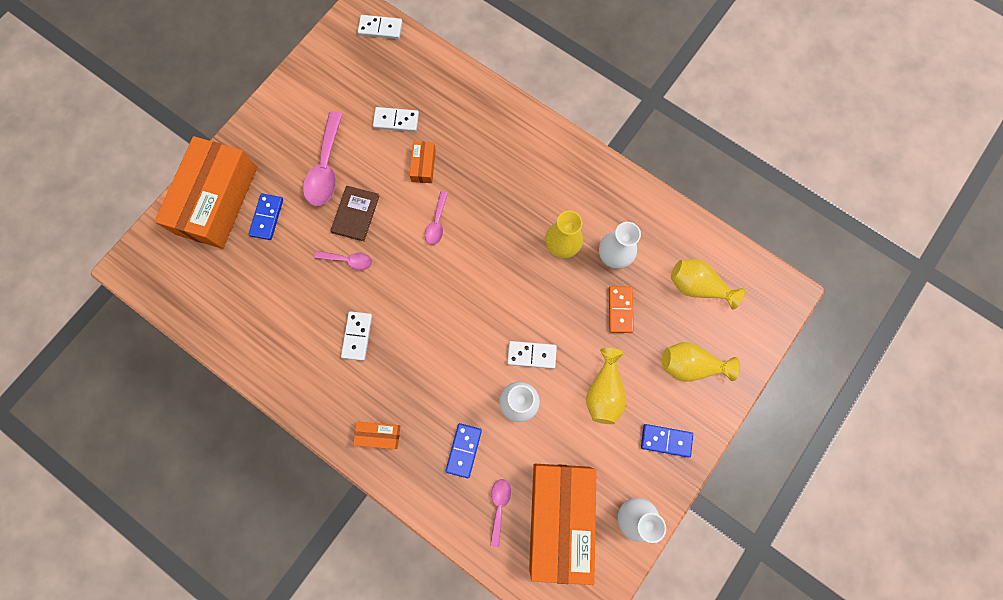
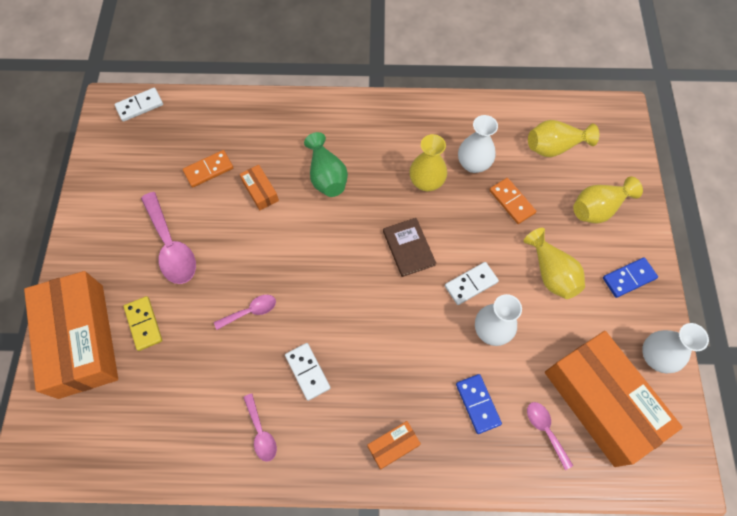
camera: 35 degrees left, 10 degrees down
(267, 217) = (144, 324): blue domino -> yellow domino
(355, 214) = (228, 268): brown book -> brown book (408, 248)
(396, 121) = (208, 170): white domino -> orange domino
(437, 223) = (308, 230): pink spoon -> pink spoon (261, 432)
(485, 186) = (326, 176): none -> green vase

